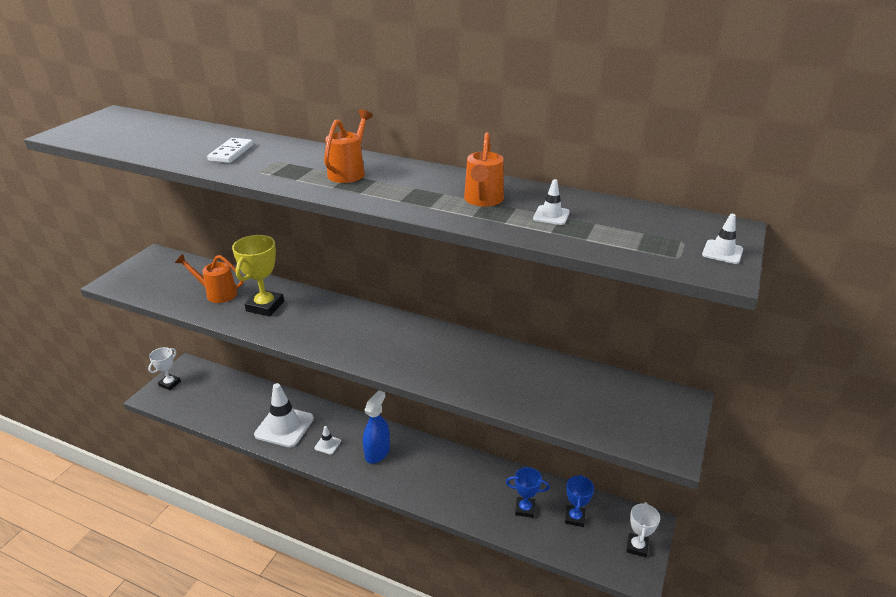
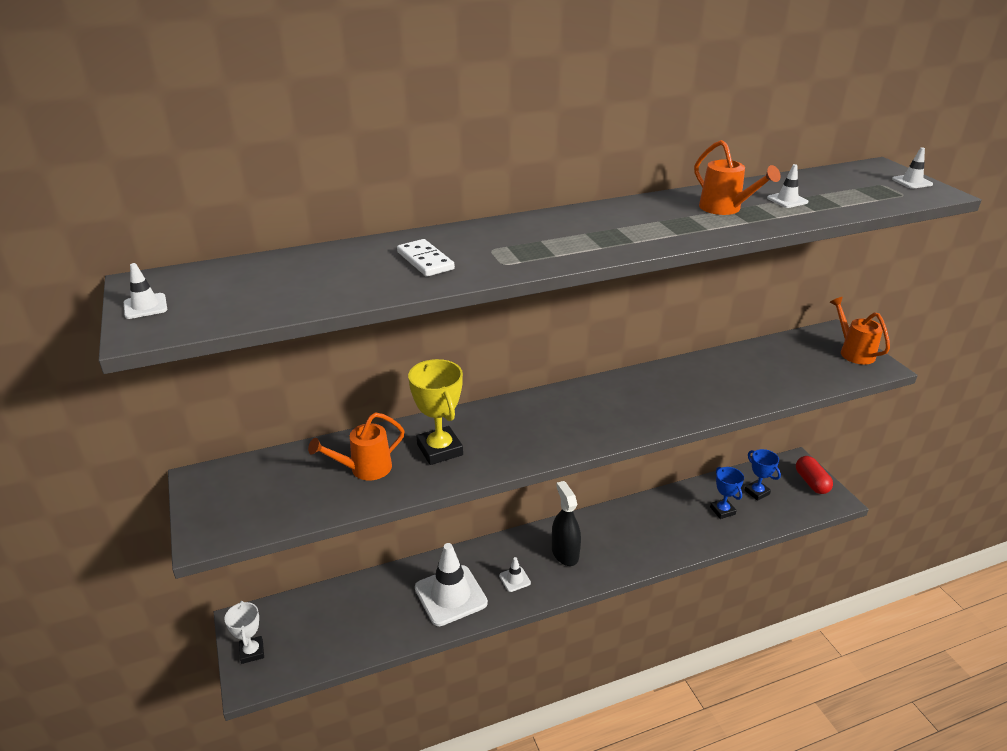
camera: 45 degrees left, 0 degrees up
(87, 124) = (145, 306): none -> white traffic cone
(349, 172) = (579, 231): orange watering can -> orange watering can (853, 352)
(377, 452) = (565, 553): blue spray bottle -> black spray bottle
(525, 509) = (722, 511): blue trophy -> blue trophy turned 75 degrees counterclockwise
(637, 547) = (811, 482): white trophy -> red capsule

